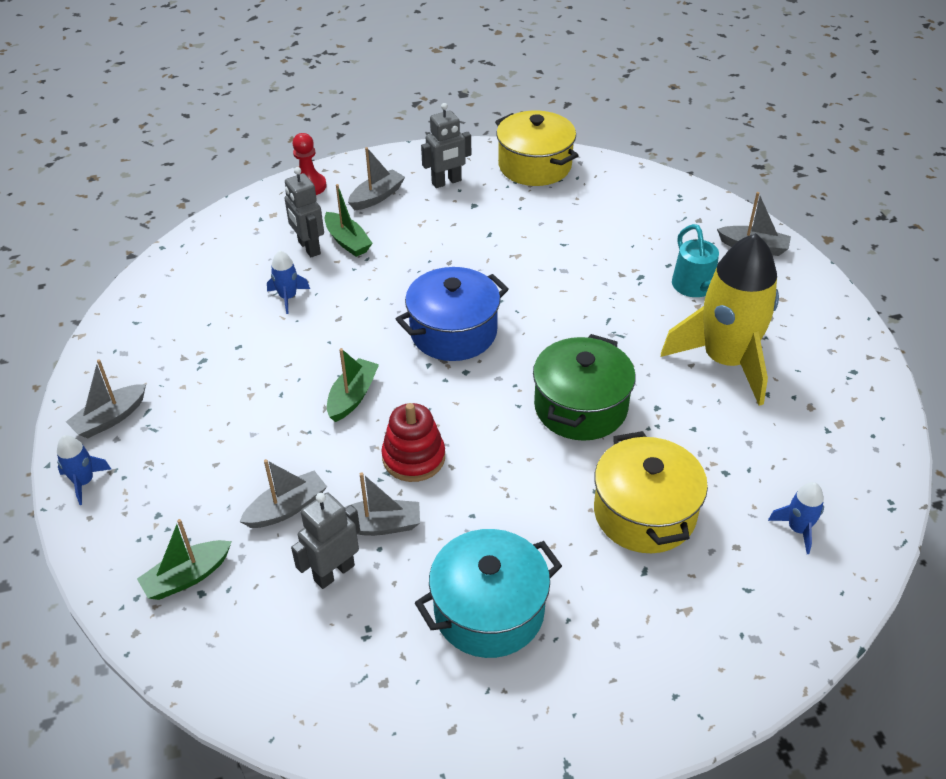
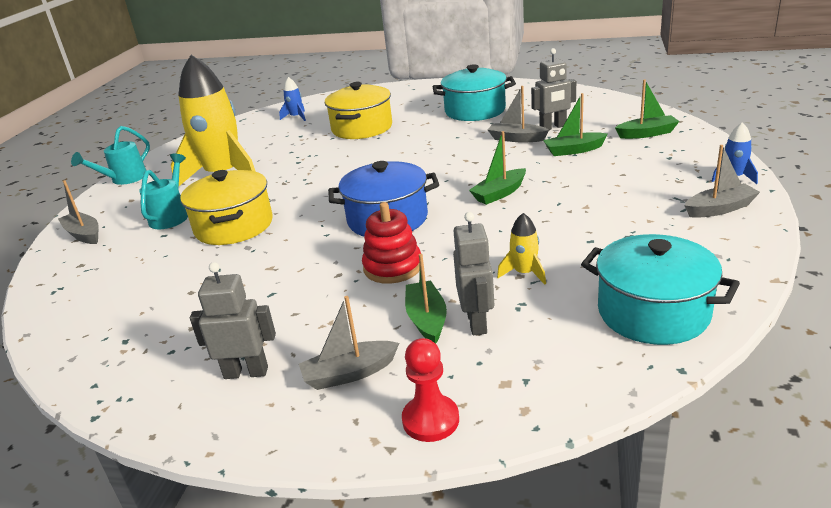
camera: 150 degrees left, 15 degrees down
(180, 284) = (653, 312): none -> turquoise pot
(286, 508) = (574, 150): grey boat -> green boat
(288, 297) = (524, 273): blue rocket -> yellow rocket
(413, 458) = (475, 160): red stacking toy -> red stacking toy (392, 267)
(534, 166) = (123, 367): yellow pot -> yellow pot (234, 226)
(580, 407) = (343, 167): green pot -> none
(849, 327) = (124, 179): none -> turquoise watering can

